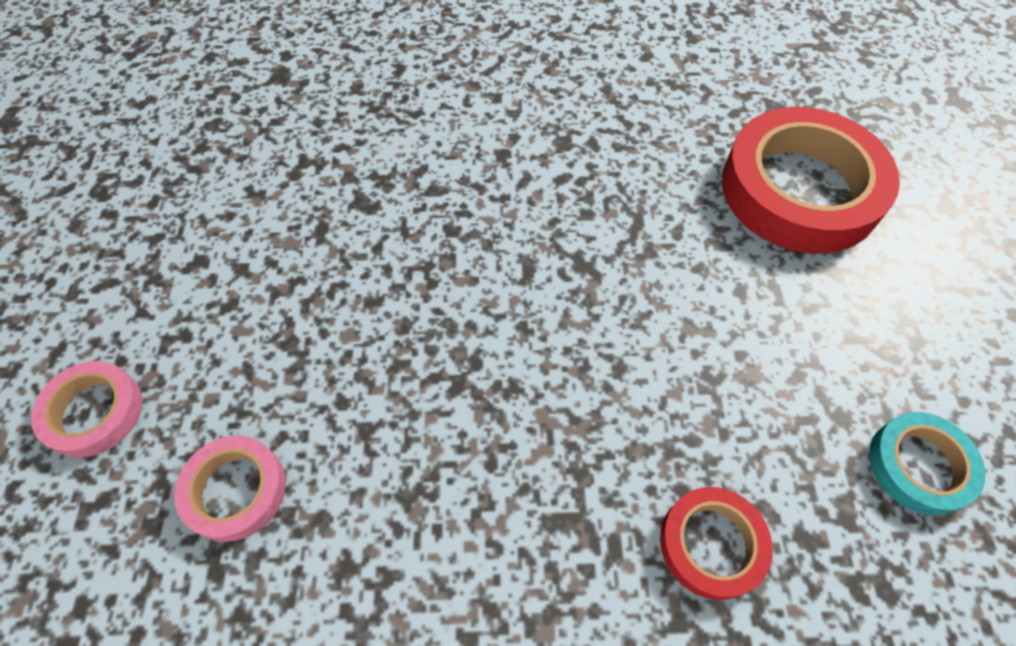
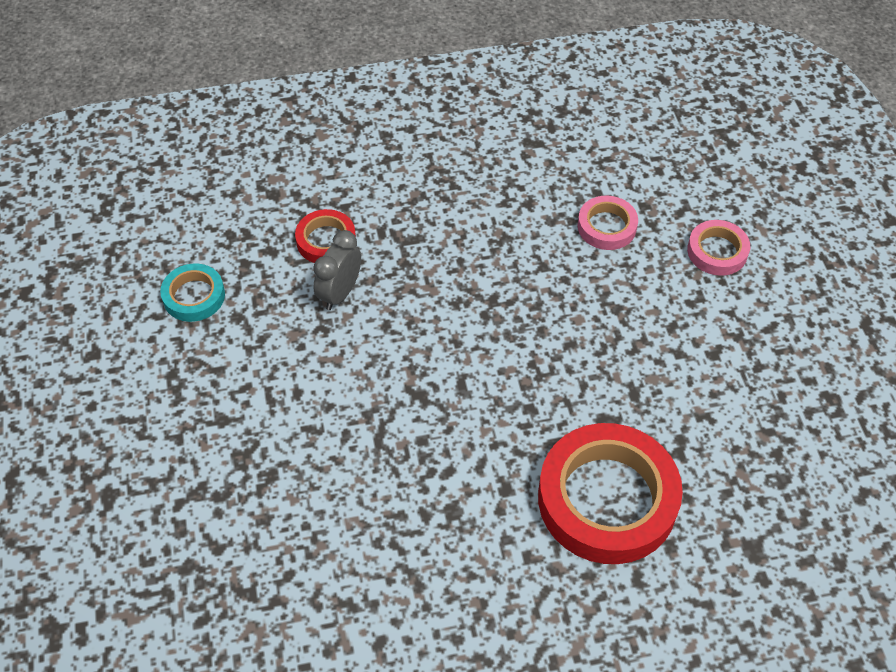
camera: 170 degrees right, 5 degrees down
(686, 433) = (340, 293): none -> grey clock
(800, 189) = (237, 492): red tape -> red tape (607, 499)

